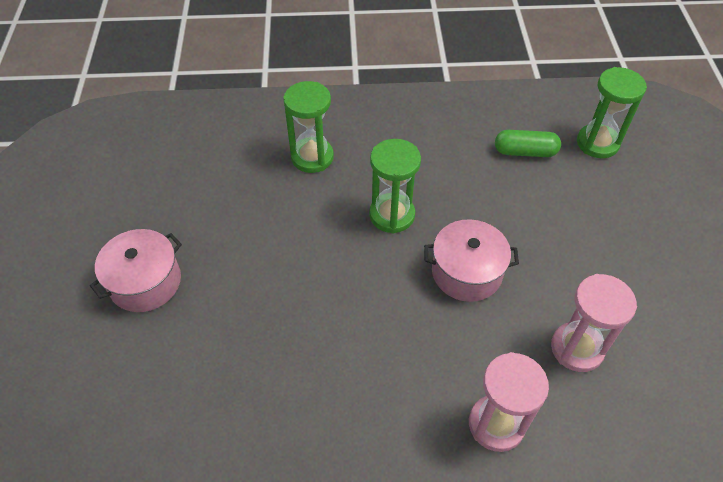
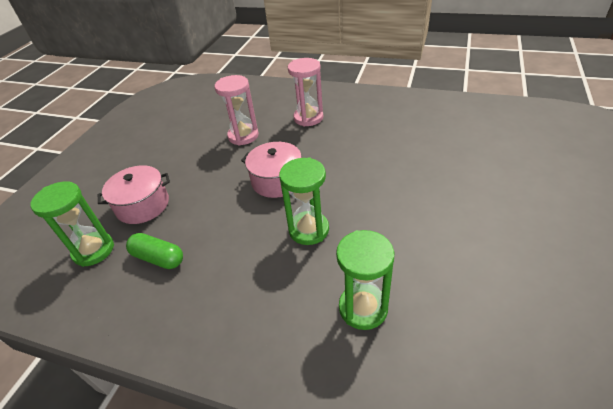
camera: 155 degrees left, 10 degrees down
(145, 282) = (534, 222): pink pot -> pink pot (143, 205)

